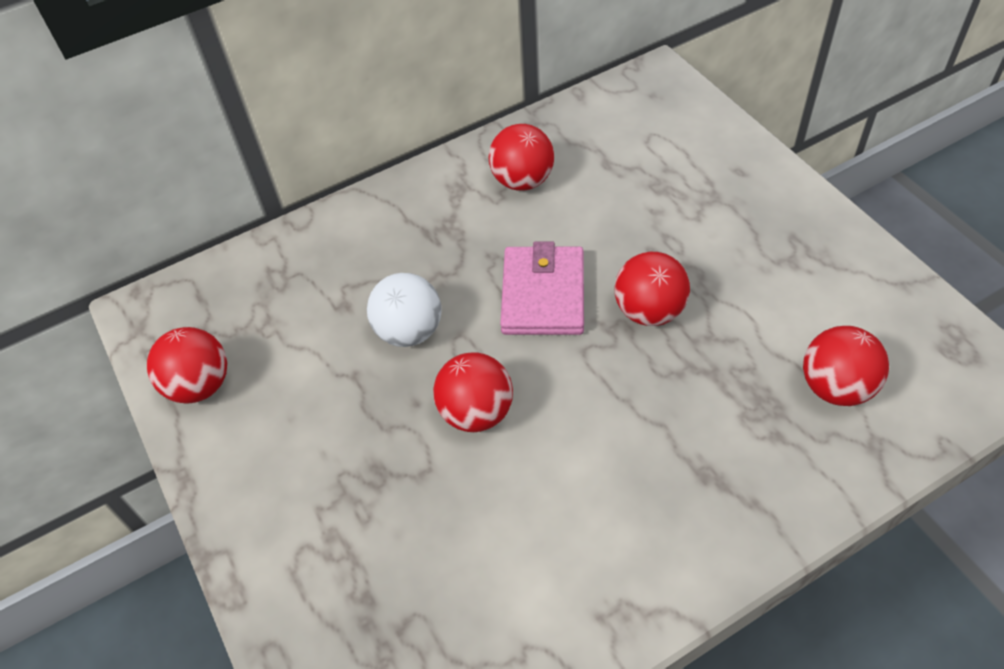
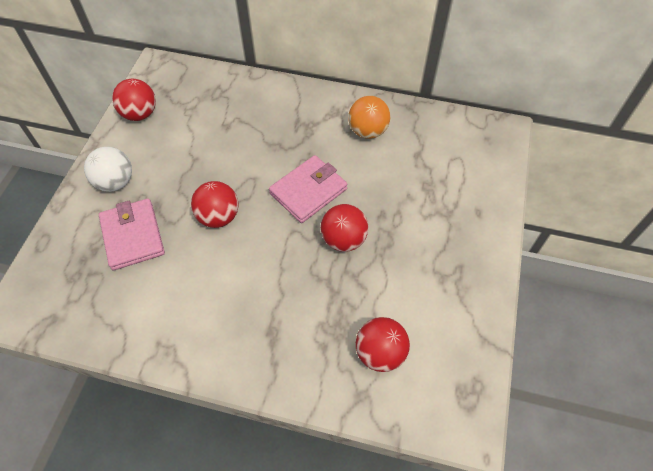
camera: 40 degrees right, 5 degrees up
(396, 532) = (132, 236): none -> pink wallet
(409, 331) = (236, 159): white ball -> white ball (115, 182)
(522, 181) = (368, 131): red ball -> orange ball

